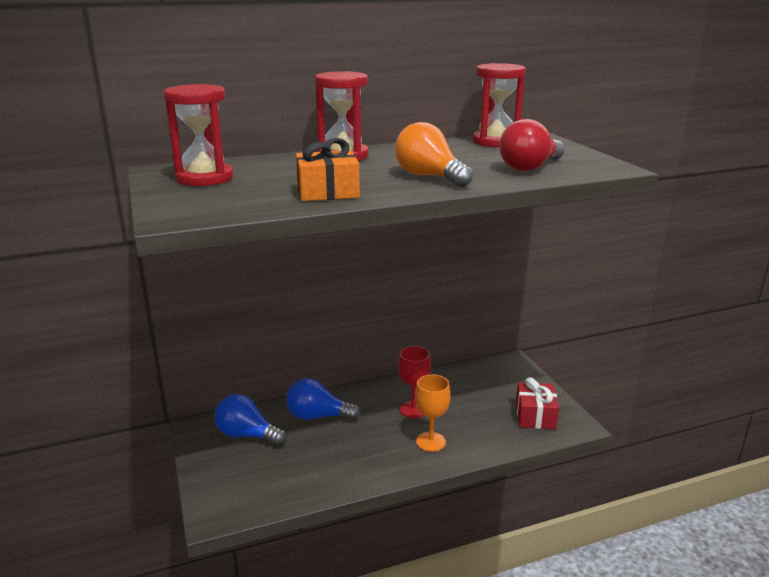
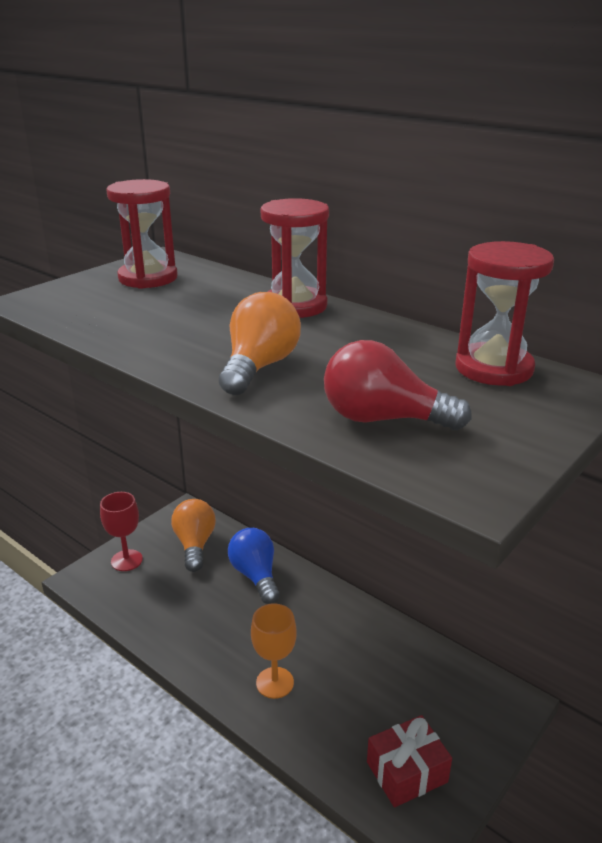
camera: 60 degrees right, 5 degrees up
(247, 435) = (195, 544): blue light bulb -> orange light bulb
(328, 192) = (148, 334): orange gift -> none
(413, 409) = (323, 643): red goblet -> red goblet (126, 560)

